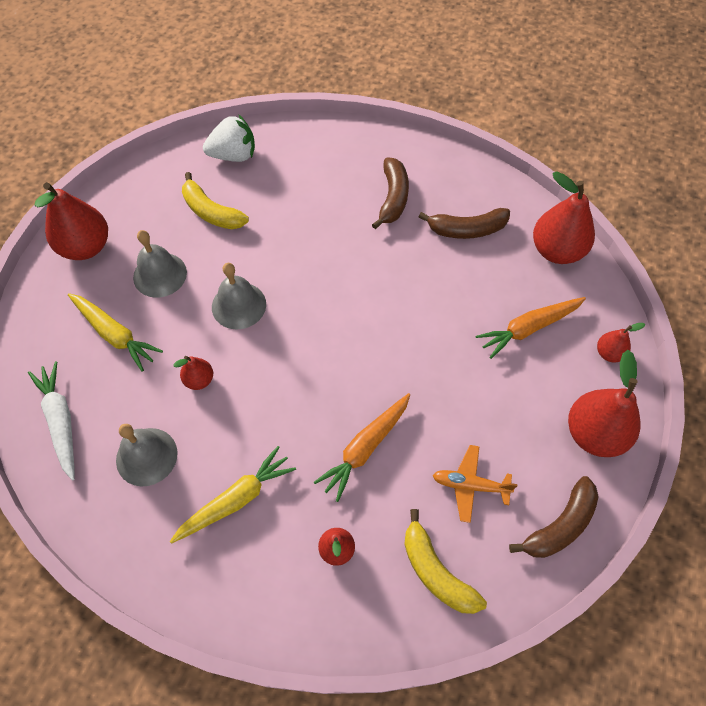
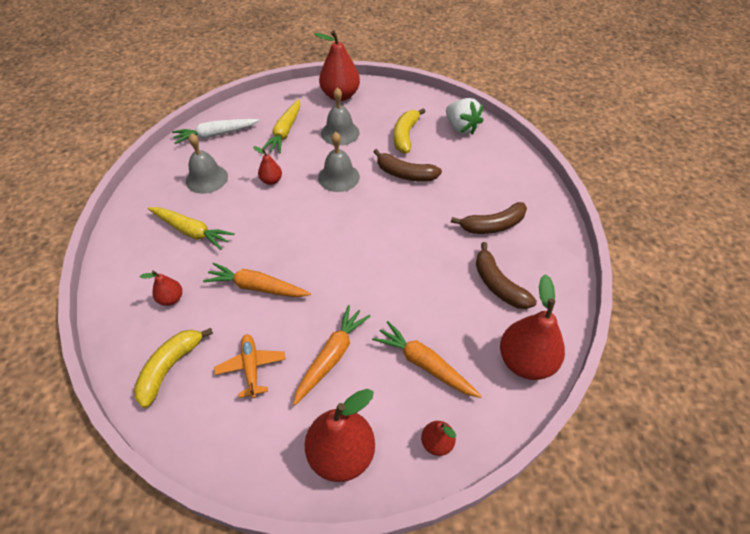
camera: 65 degrees right, 10 degrees down
(61, 421) = (216, 135): white carrot -> white carrot turned 150 degrees counterclockwise
(488, 404) = (331, 357): none -> orange carrot
(560, 525) = (238, 450): brown banana -> brown banana (405, 174)

